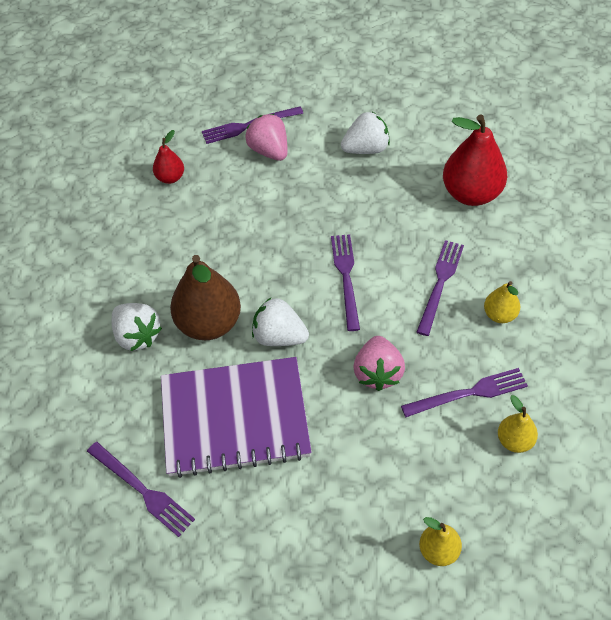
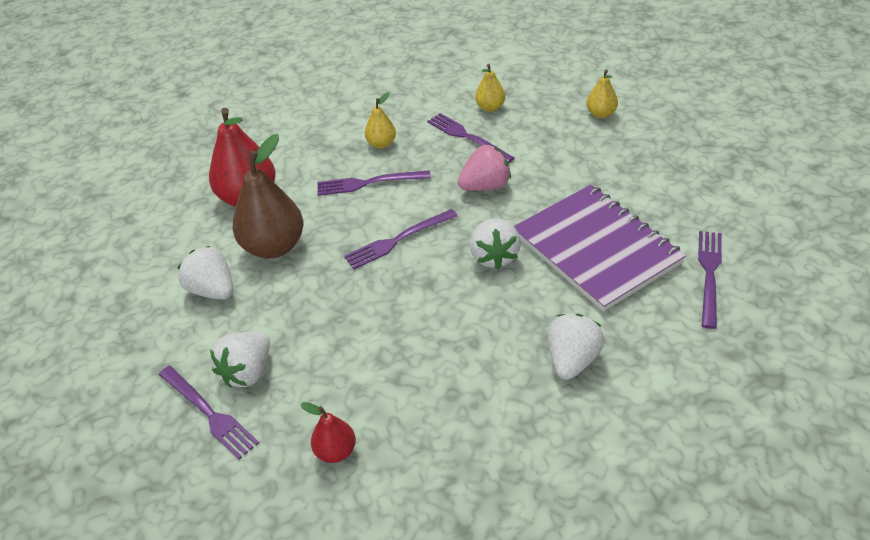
camera: 115 degrees left, 10 degrees down
(209, 323) = (516, 311): brown pear -> brown pear (274, 246)
(269, 151) = (248, 372): pink strawberry -> white strawberry

